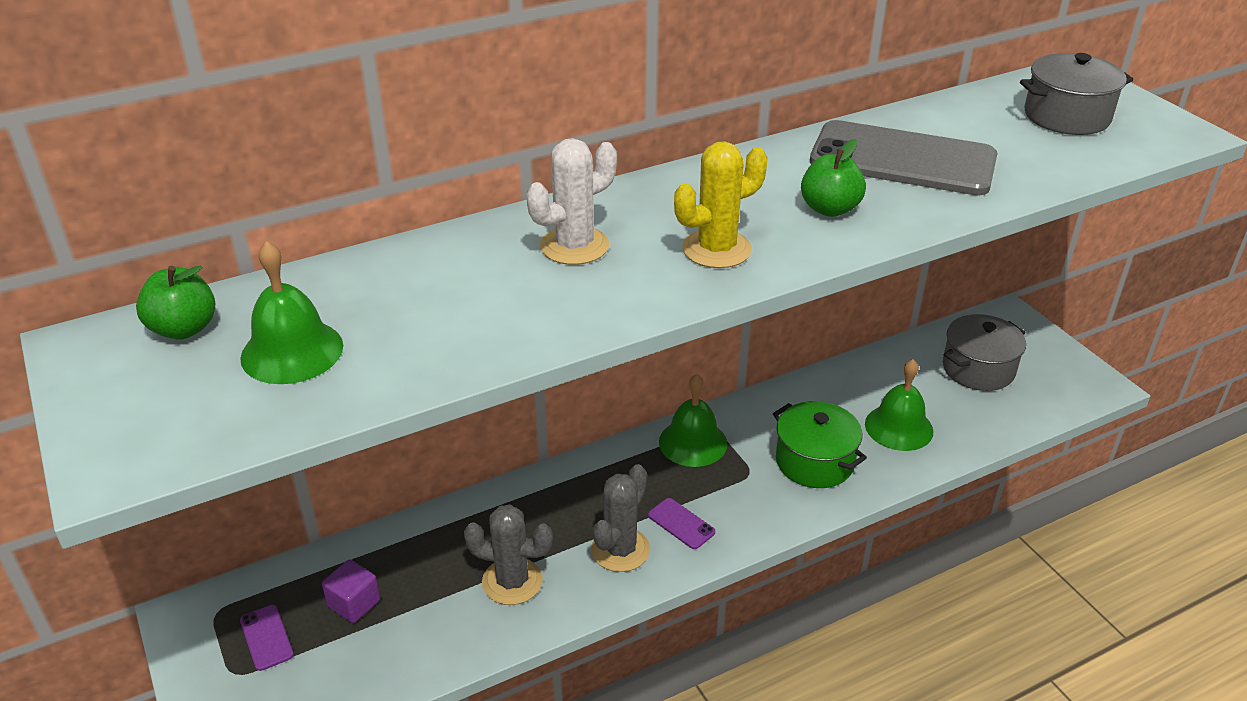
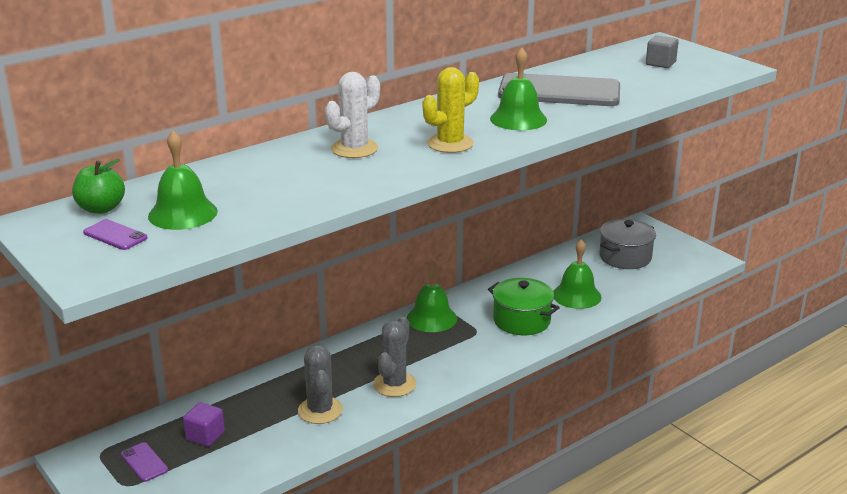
camera: 10 degrees left, 10 degrees down
(512, 581) = (320, 410): grey cactus -> grey cactus turned 75 degrees clockwise
(681, 524) = (435, 365): purple phone -> purple phone (115, 235)
(829, 209) = (518, 119): green apple -> green bell
(1067, 116) = (660, 63): grey pot -> grey cube

